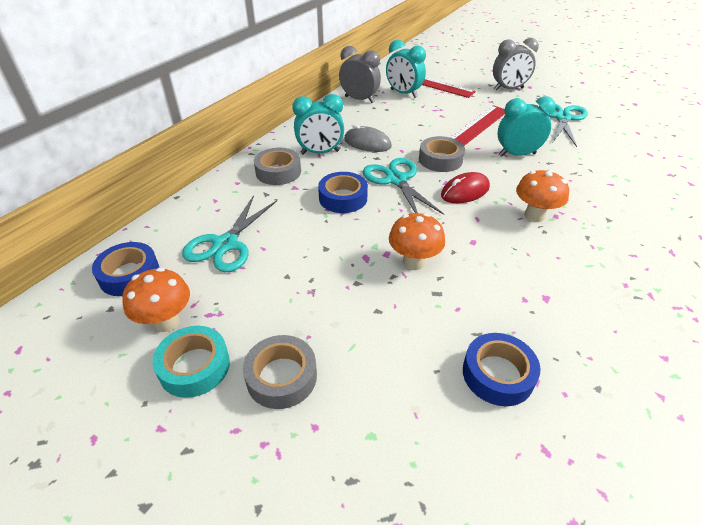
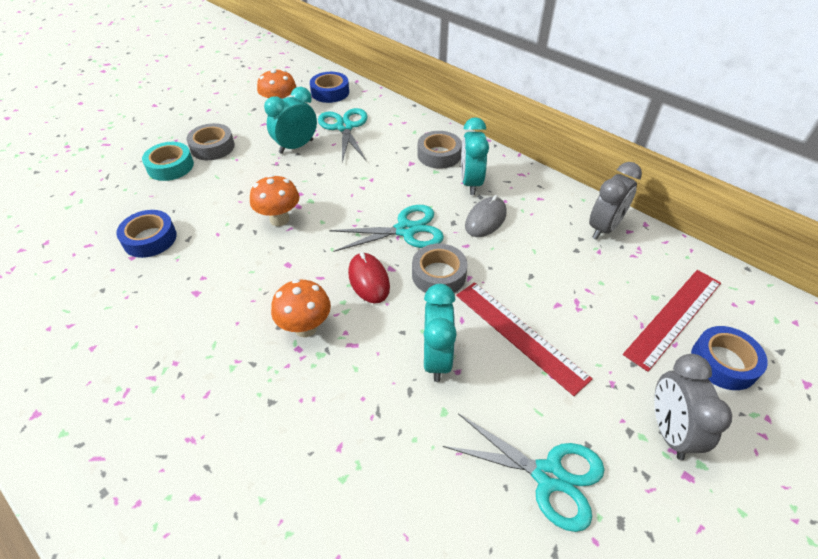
camera: 100 degrees right, 5 degrees up
(194, 366) = (240, 118): turquoise tape -> turquoise tape (170, 166)
(225, 244) = (345, 127): turquoise scissors -> turquoise scissors turned 45 degrees clockwise
(343, 198) = (384, 190): blue tape -> blue tape (723, 362)
(403, 93) = (629, 276): turquoise clock -> turquoise clock (296, 146)

